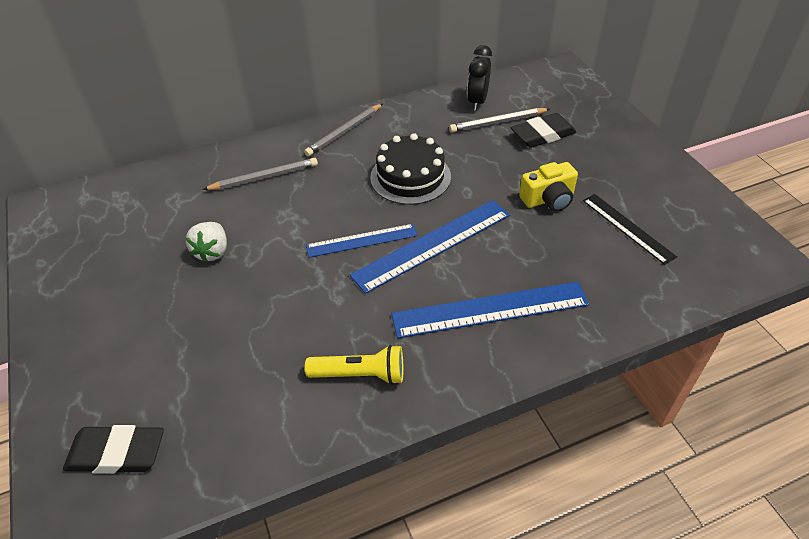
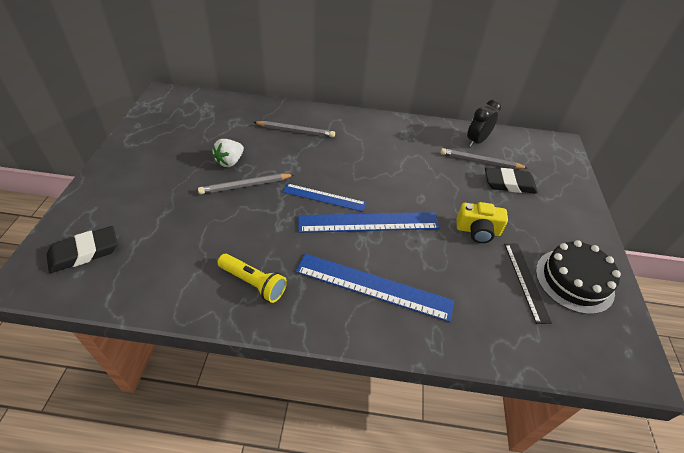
camera: 25 degrees right, 0 degrees up
(116, 453) = (84, 252): black eraser -> black eraser turned 60 degrees counterclockwise
(344, 132) = (368, 124): grey pencil -> grey pencil (245, 185)
(410, 177) = (389, 171): black cake -> black cake (574, 280)

